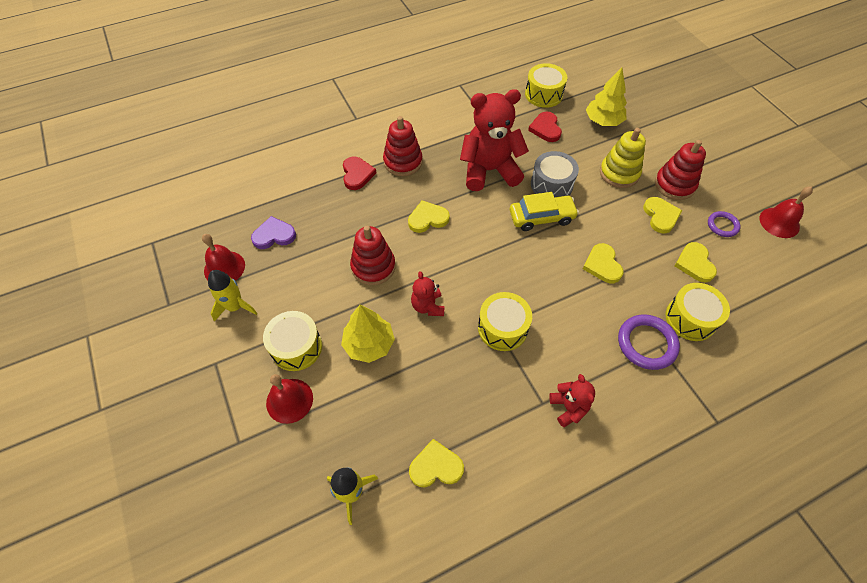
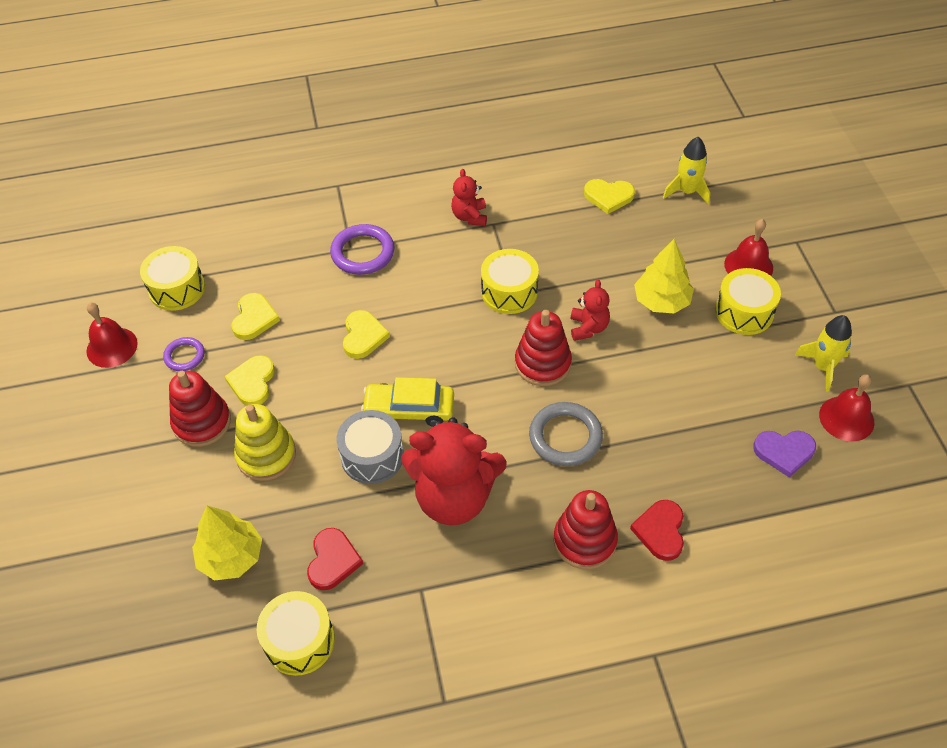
camera: 165 degrees left, 5 degrees down
(373, 267) = (648, 384): red stacking toy -> red stacking toy (542, 363)
(427, 219) = (565, 437): yellow heart -> grey ring
(690, 318) = (301, 266): yellow drum -> yellow drum (177, 289)

